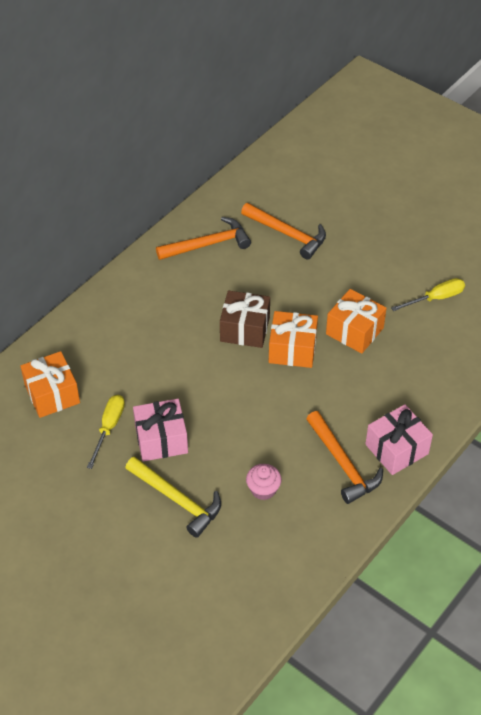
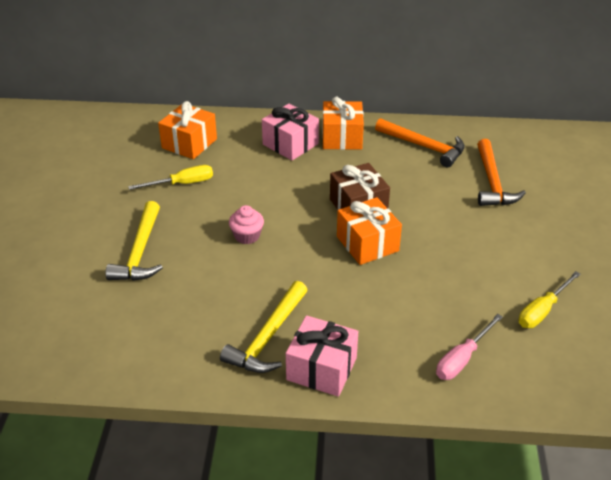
camera: 55 degrees right, 10 degrees down
(161, 439) = (195, 215): pink gift -> pink gift (290, 144)
(263, 489) = (193, 297): pink cupcake -> pink cupcake (247, 236)
(343, 464) = (268, 337): orange hammer -> yellow hammer
(354, 331) = (433, 273): orange gift -> orange gift (342, 138)
(436, 298) = (542, 311): yellow screwdriver -> yellow screwdriver turned 105 degrees clockwise
(445, 368) = (462, 359): none -> pink screwdriver

